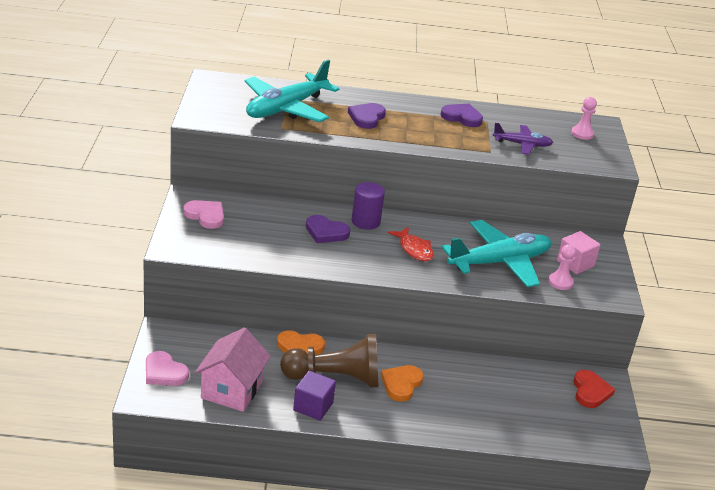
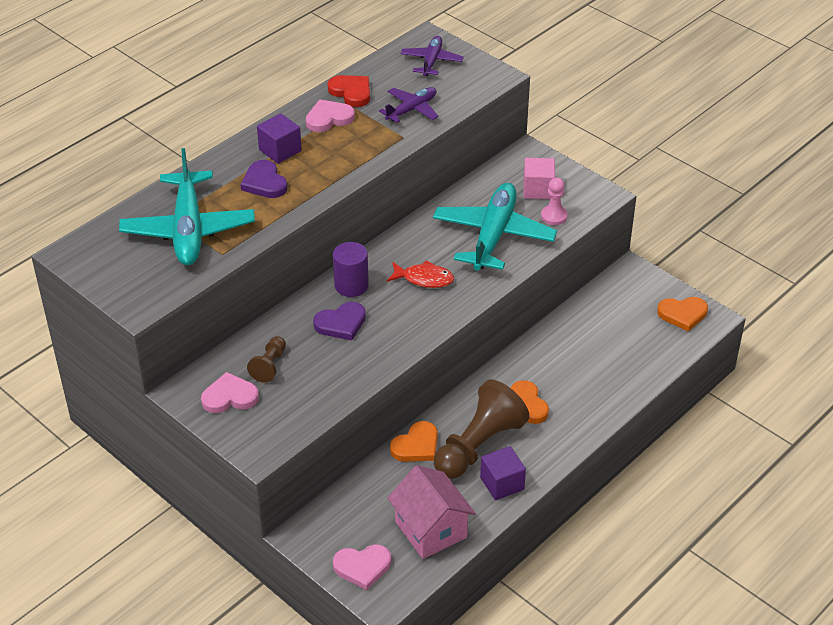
camera: 45 degrees left, 10 degrees up
(251, 219) = (269, 365): none -> brown pawn
(404, 112) = (280, 150): none -> purple cube
(462, 117) = (329, 118): purple heart -> pink heart
(582, 134) = (431, 61): pink pawn -> purple plane
(590, 391) = (636, 290): red heart -> red heart (351, 92)
(602, 429) = (682, 314): none -> orange heart

